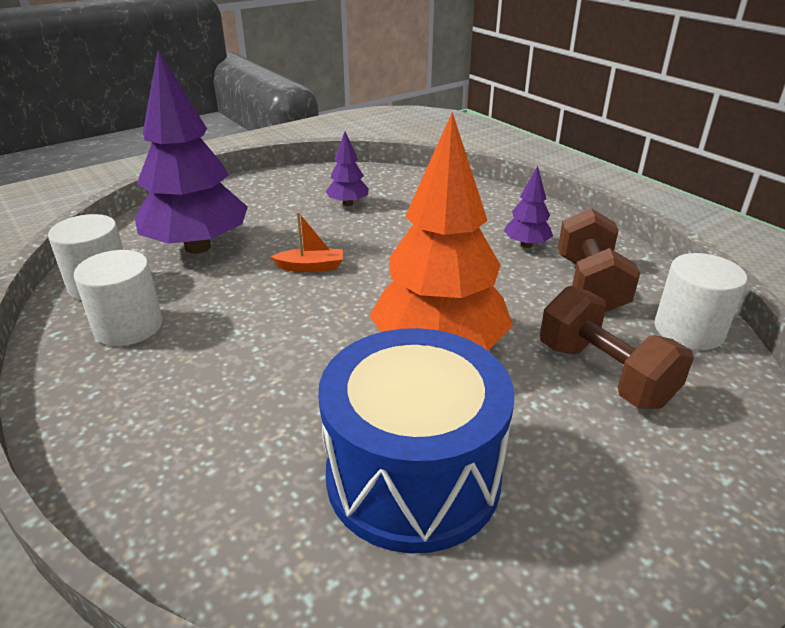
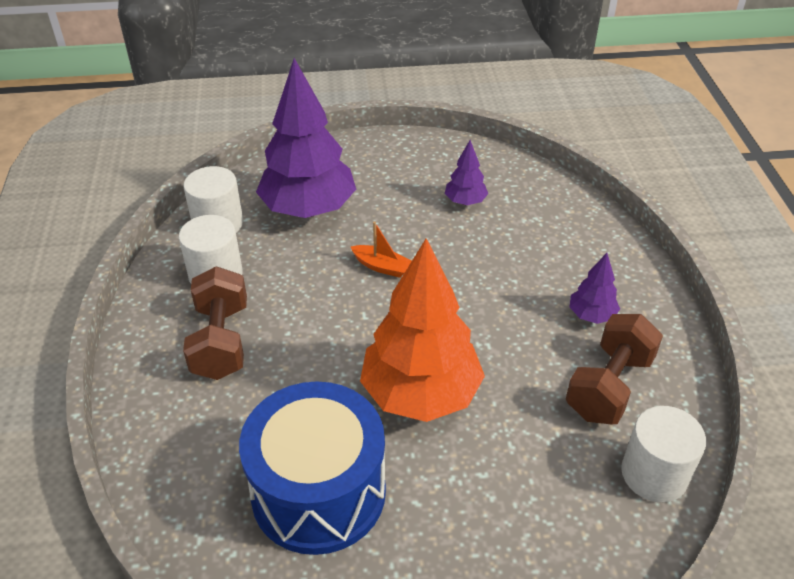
camera: 30 degrees right, 10 degrees up
(604, 374) = (533, 479): brown dumbbell -> brown dumbbell (221, 341)

